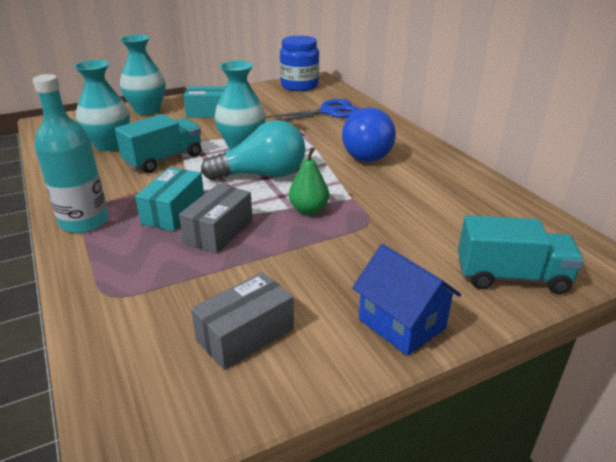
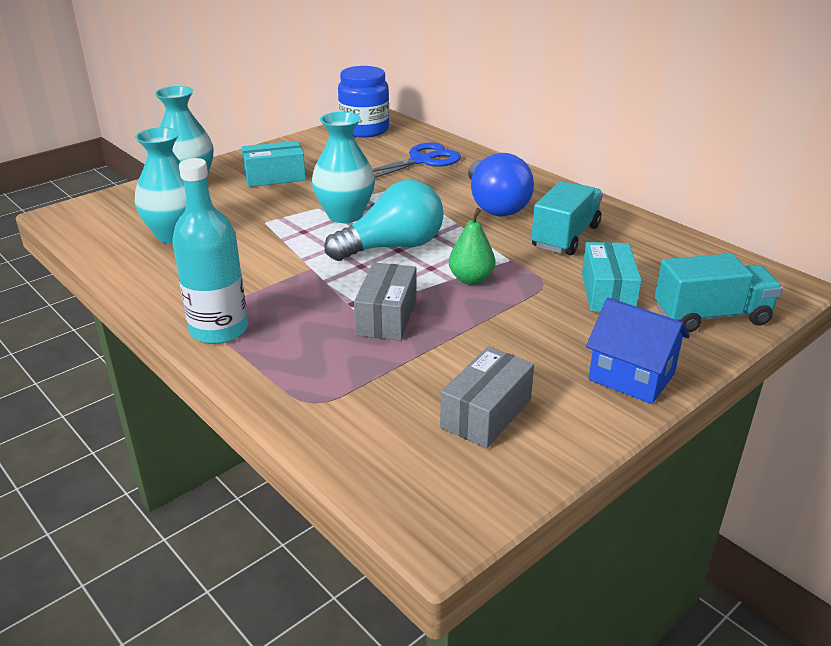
camera: 15 degrees left, 0 degrees up
(164, 159) = (260, 244): turquoise truck -> turquoise truck (565, 237)
(174, 211) = (319, 303): turquoise box -> turquoise box (607, 293)

